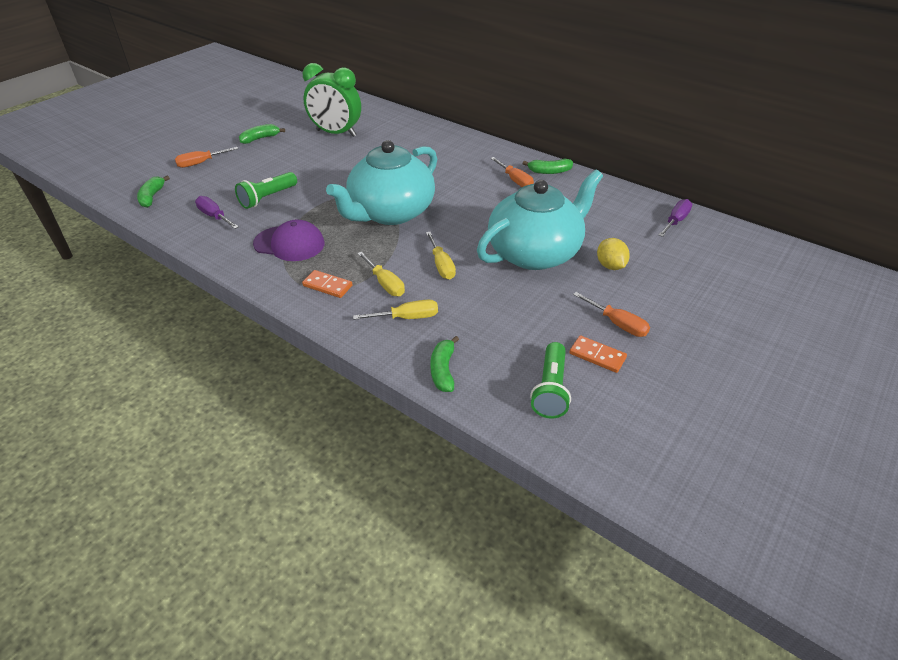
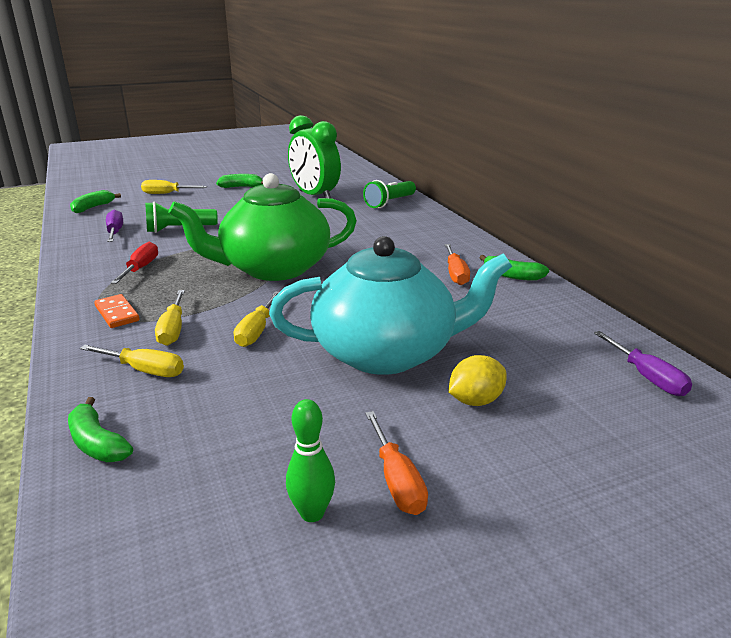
camera: 30 degrees right, 15 degrees down
(201, 163) = (167, 193): orange screwdriver -> yellow screwdriver
(289, 244) = (140, 268): purple cap -> red screwdriver
(390, 212) = (273, 268): turquoise teapot -> green teapot
(443, 370) = (97, 443): green banana -> green banana turned 75 degrees counterclockwise
(550, 389) = (186, 530): green flashlight -> green flashlight (389, 203)
(597, 356) = (312, 513): orange domino -> green bowling pin
(610, 266) = (475, 401): yellow lemon -> yellow lemon turned 45 degrees clockwise
(675, 221) = (647, 377): purple screwdriver -> purple screwdriver turned 90 degrees clockwise

